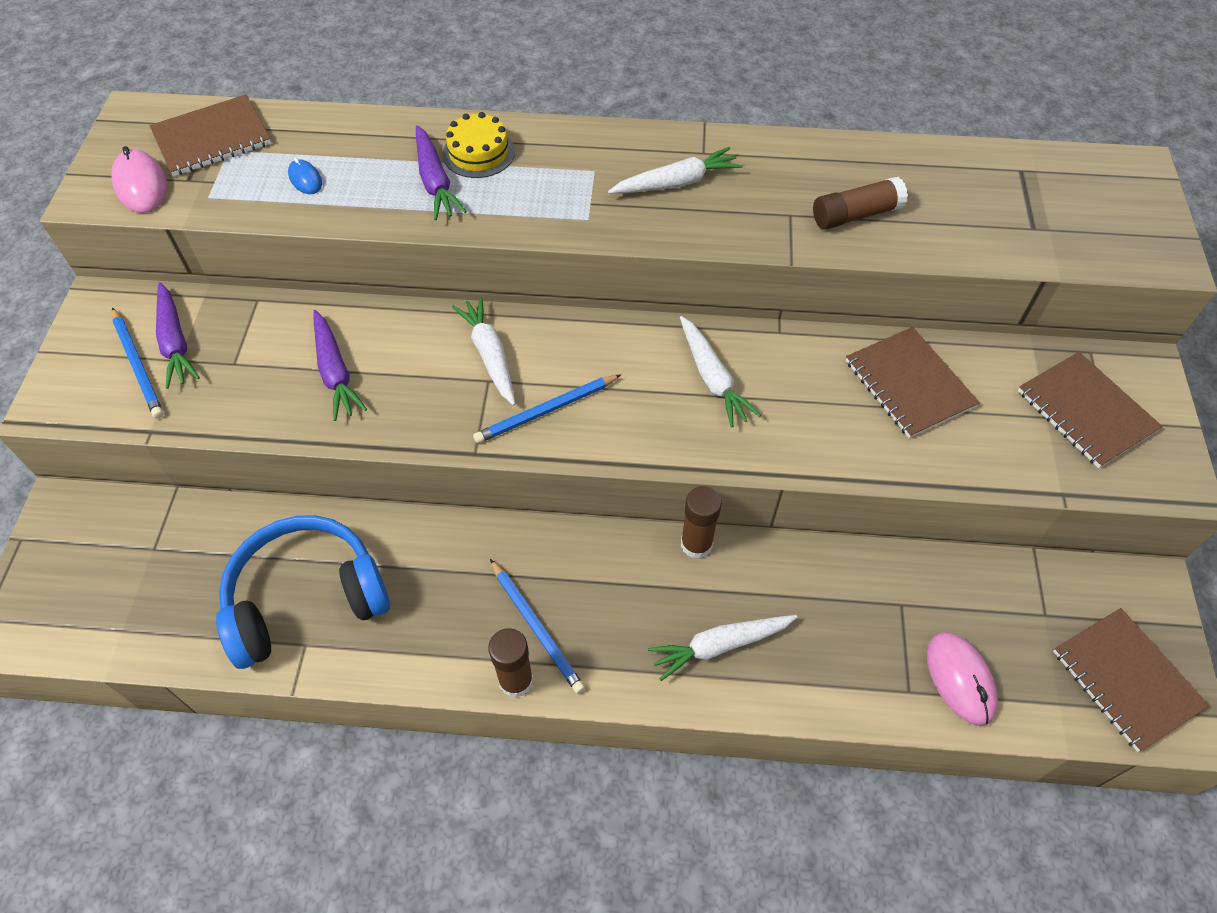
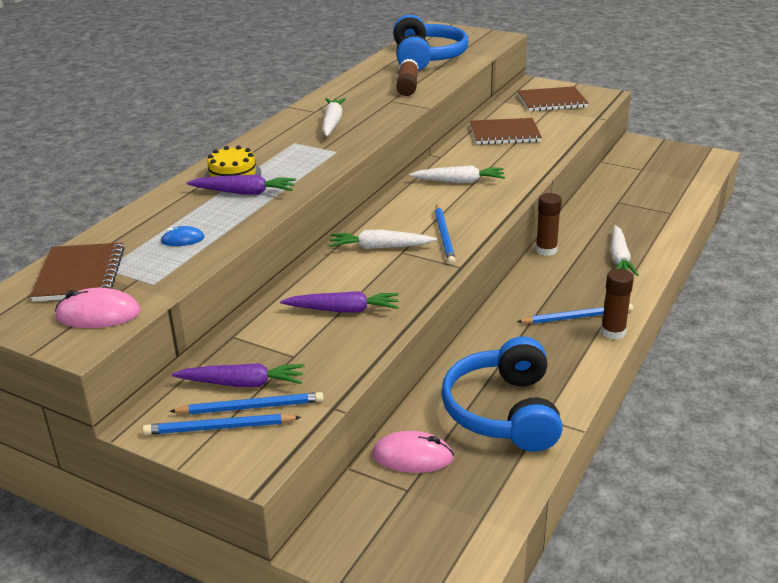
camera: 65 degrees left, 25 degrees down
(101, 355) = (220, 428): none -> blue pencil
(960, 679) = (669, 198): pink mouse -> pink mouse (412, 456)
(989, 198) = (426, 58): none -> blue headphones
(1126, 679) = (685, 161): brown notebook -> none

